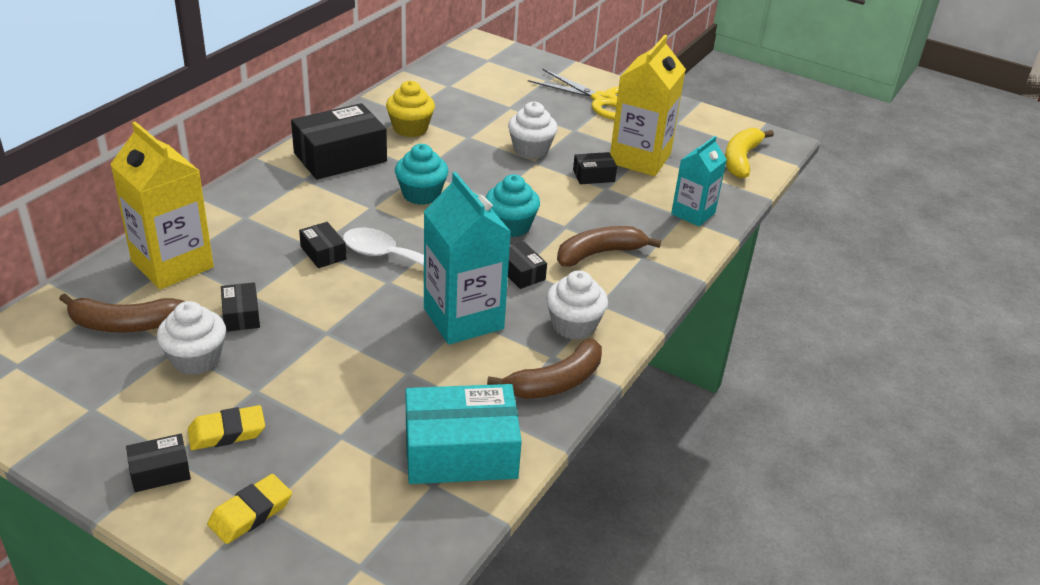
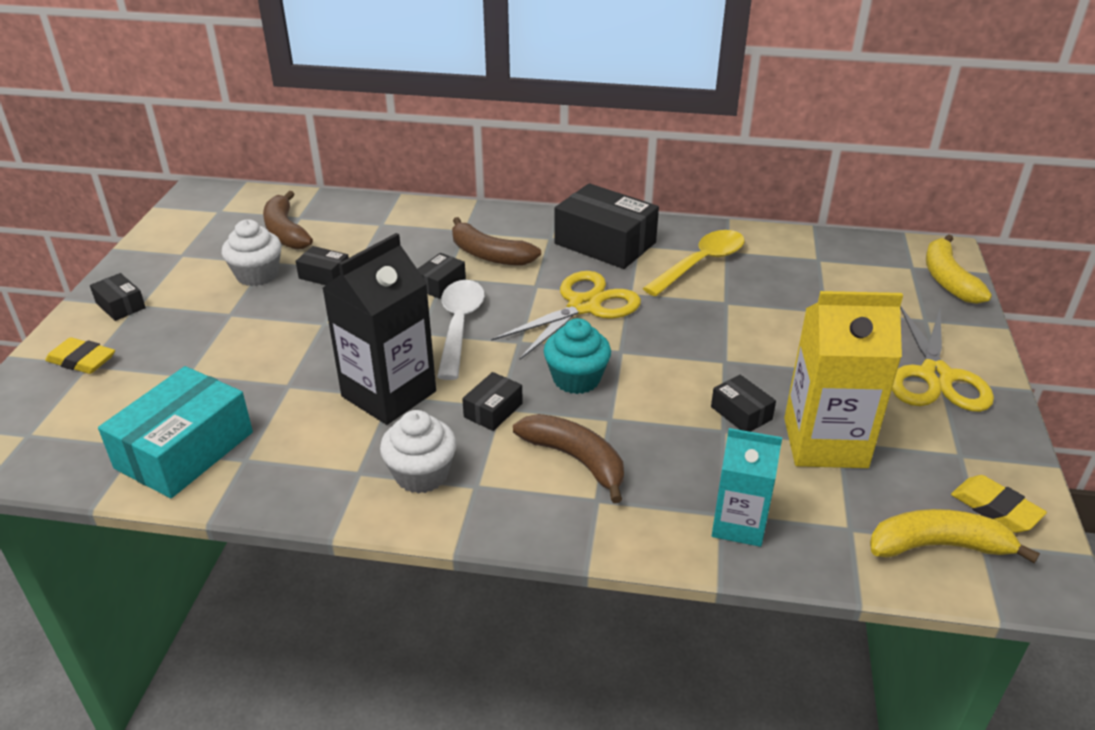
camera: 70 degrees right, 0 degrees up
(172, 264) = (374, 223): yellow carton -> none
(227, 432) = (173, 318): yellow eraser -> yellow eraser (995, 508)
(241, 315) = (324, 275): black box -> black box turned 60 degrees clockwise
(410, 128) = (701, 263): yellow cupcake -> yellow spoon
(421, 194) = (584, 306): turquoise cupcake -> yellow scissors
(460, 452) = (185, 450): turquoise box -> turquoise box turned 60 degrees clockwise
(463, 318) = (389, 394): turquoise carton -> black carton
(512, 55) = (947, 279): none -> yellow banana
(531, 150) = (747, 351): white cupcake -> none
(555, 382) = (314, 486): brown banana -> brown banana (489, 255)

